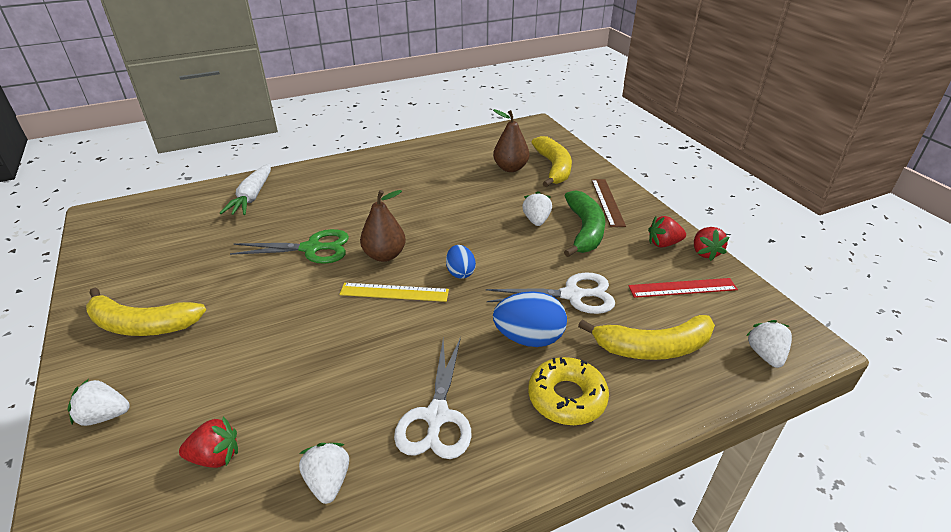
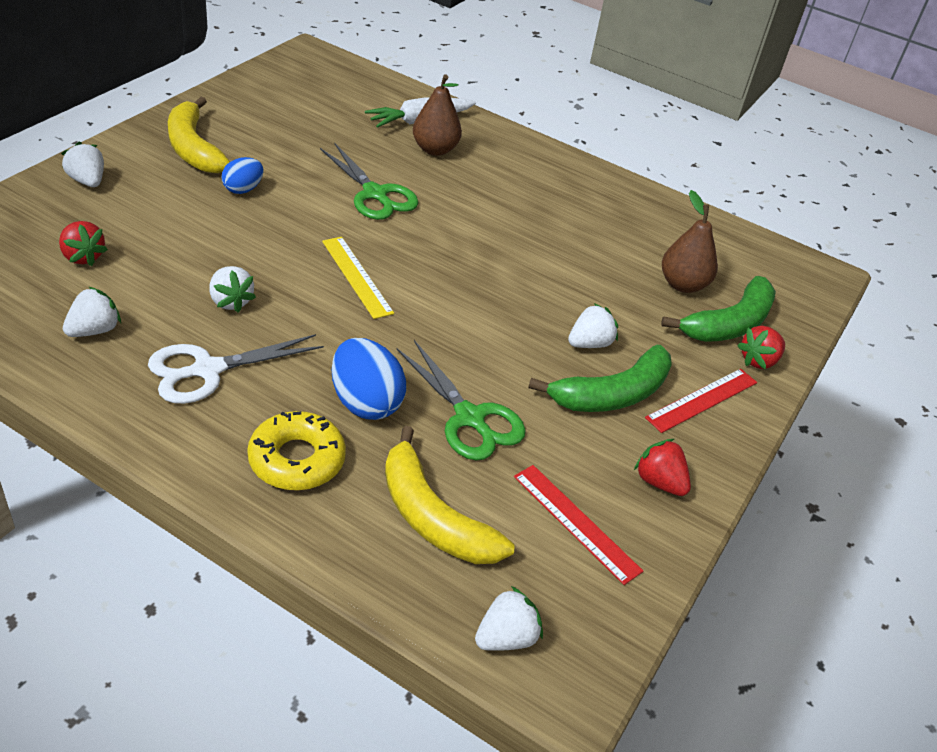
camera: 50 degrees right, 5 degrees up
(365, 372) = (230, 301): none -> white strawberry
(384, 255) = (409, 247): brown pear -> brown pear (435, 149)
(460, 272) = (430, 313): blue egg -> blue egg (243, 189)
(553, 168) = (729, 324): yellow banana -> green banana
(572, 295) = (469, 418): white scissors -> green scissors
(607, 202) = (702, 400): brown ruler -> red ruler
(705, 252) = (681, 533): red strawberry -> red strawberry (758, 361)

